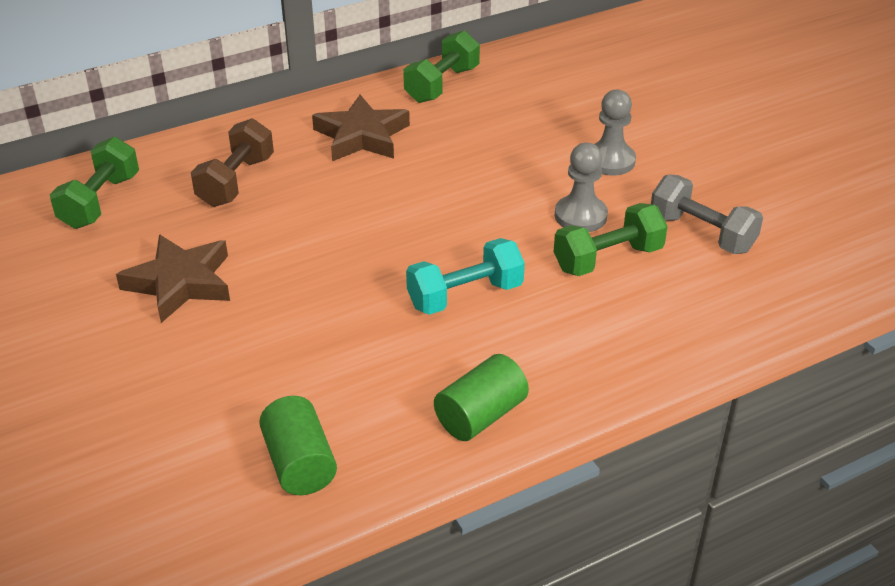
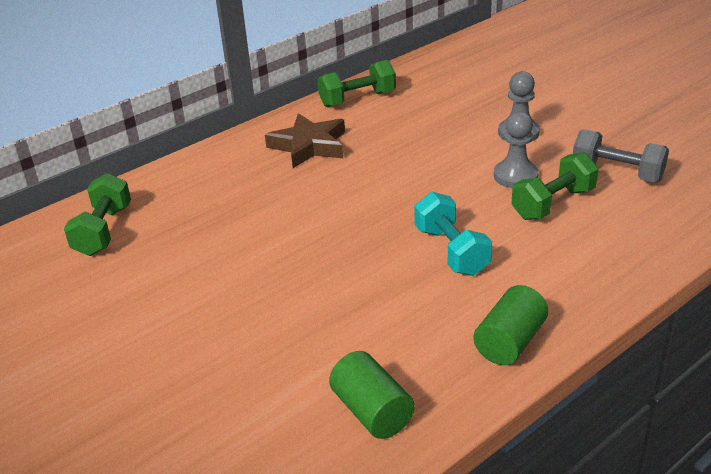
camera: 10 degrees left, 5 degrees down
(180, 283) = (201, 283): brown star -> none
(236, 181) = (217, 196): brown dumbbell -> none
(442, 85) = (357, 99): green dumbbell -> green dumbbell turned 45 degrees clockwise
(465, 296) = (451, 251): turquoise dumbbell -> turquoise dumbbell turned 75 degrees counterclockwise

